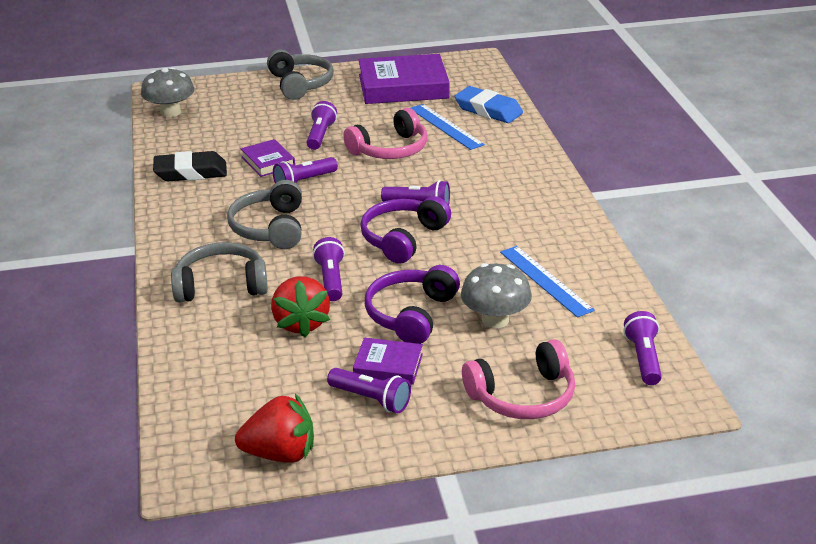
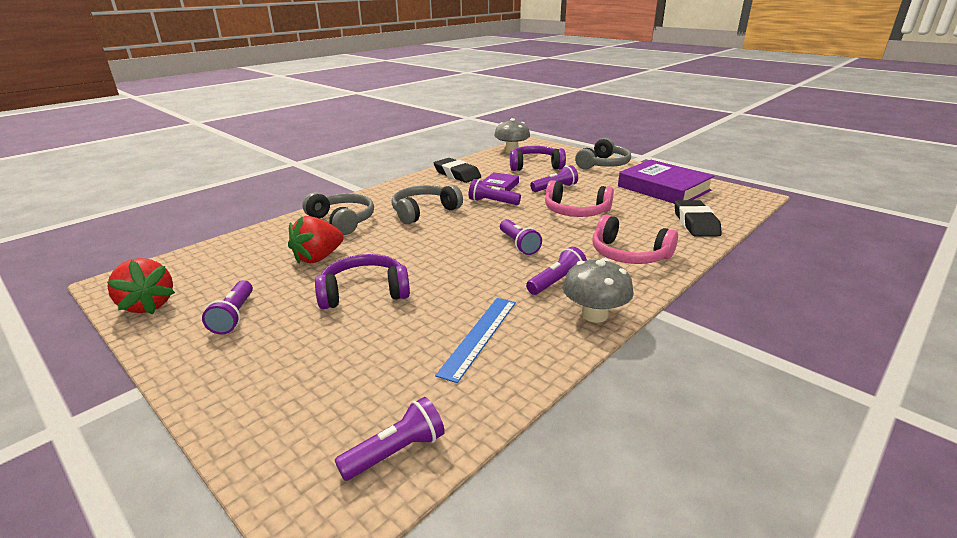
camera: 55 degrees right, 5 degrees down
(331, 280) = (382, 249): purple flashlight -> purple flashlight (556, 282)
(388, 366) = (285, 307): purple book -> none
(403, 238) = (466, 254): purple headphones -> purple headphones (535, 166)
(445, 126) = (641, 217): blue ruler -> none
(488, 110) = (695, 223): blue eraser -> black eraser
(495, 320) = (390, 332): grey mushroom -> grey mushroom (594, 315)
(523, 396) = (276, 390): pink headphones -> pink headphones (628, 254)

